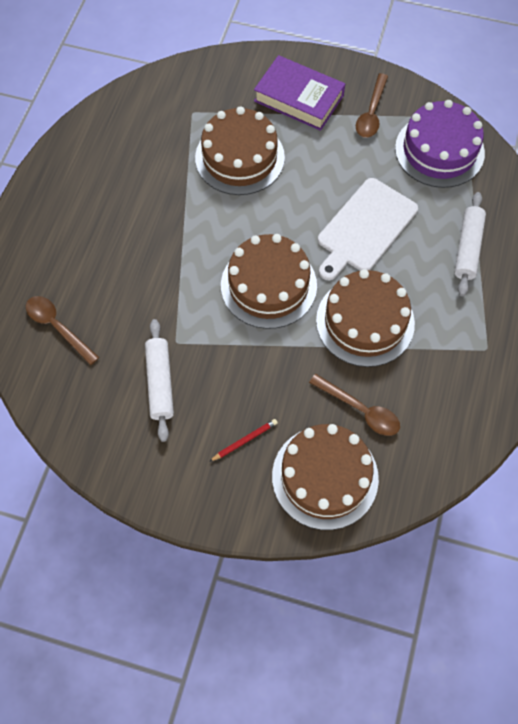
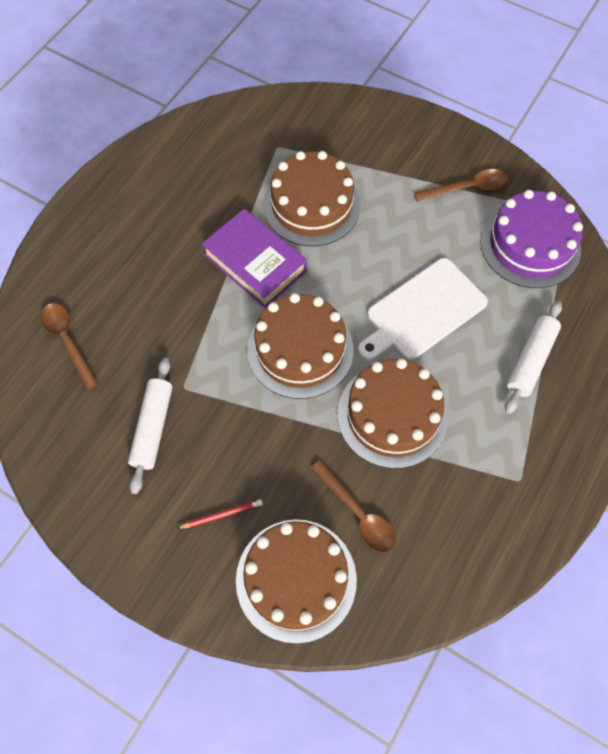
camera: 15 degrees right, 0 degrees up
(299, 98) = (393, 156): purple book -> purple book (255, 263)
(371, 113) = (467, 188): brown spoon -> brown spoon turned 135 degrees counterclockwise

